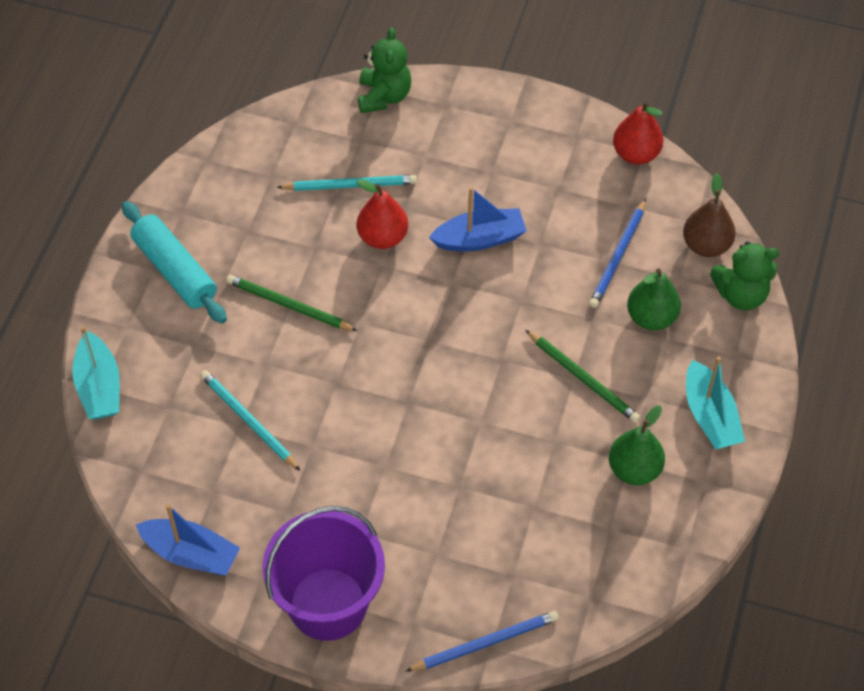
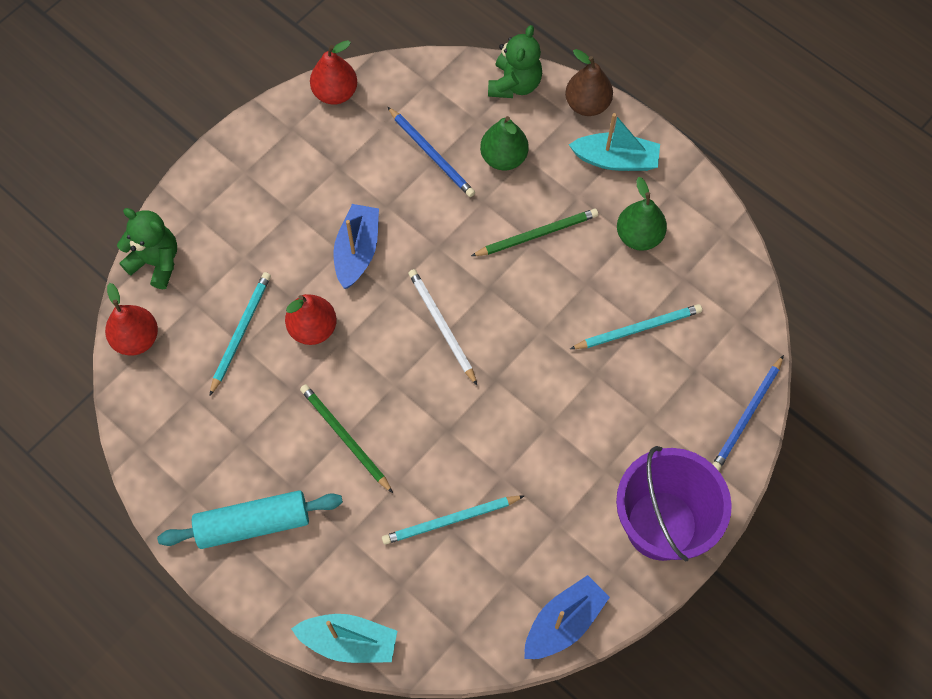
camera: 65 degrees left, 10 degrees up
(288, 305) = (345, 437): green pencil -> green pencil turned 90 degrees clockwise
(304, 115) = (136, 339): none -> red pear
(440, 337) = (442, 326): none -> white pencil
(485, 643) = (747, 416): blue pencil -> blue pencil turned 150 degrees counterclockwise
(529, 507) = (638, 328): none -> turquoise pencil
(706, 245) = (455, 86): brown pear -> brown pear (587, 104)

